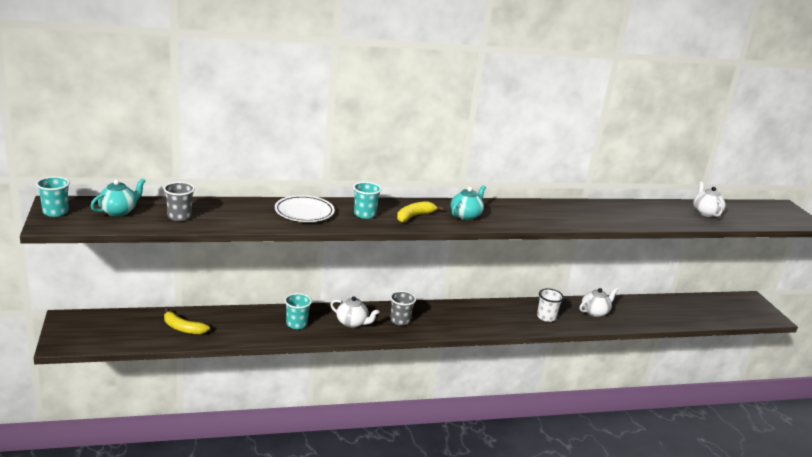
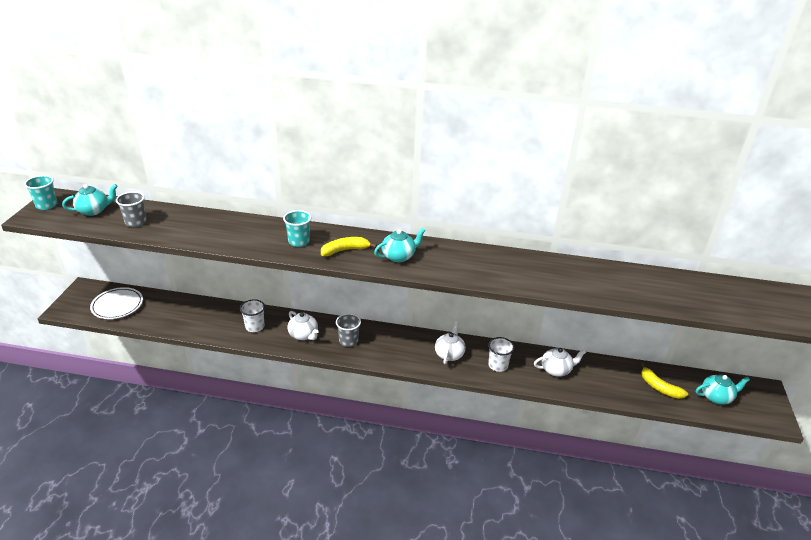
camera: 25 degrees right, 10 degrees up
(183, 328) = (161, 313): yellow banana -> yellow banana (659, 387)
(296, 324) = (255, 326): turquoise cup -> white cup
(304, 212) = (245, 232): white plate -> white plate (117, 305)
(705, 213) = (691, 291): white teapot -> white teapot (449, 354)
(723, 310) = (716, 397): none -> turquoise teapot

